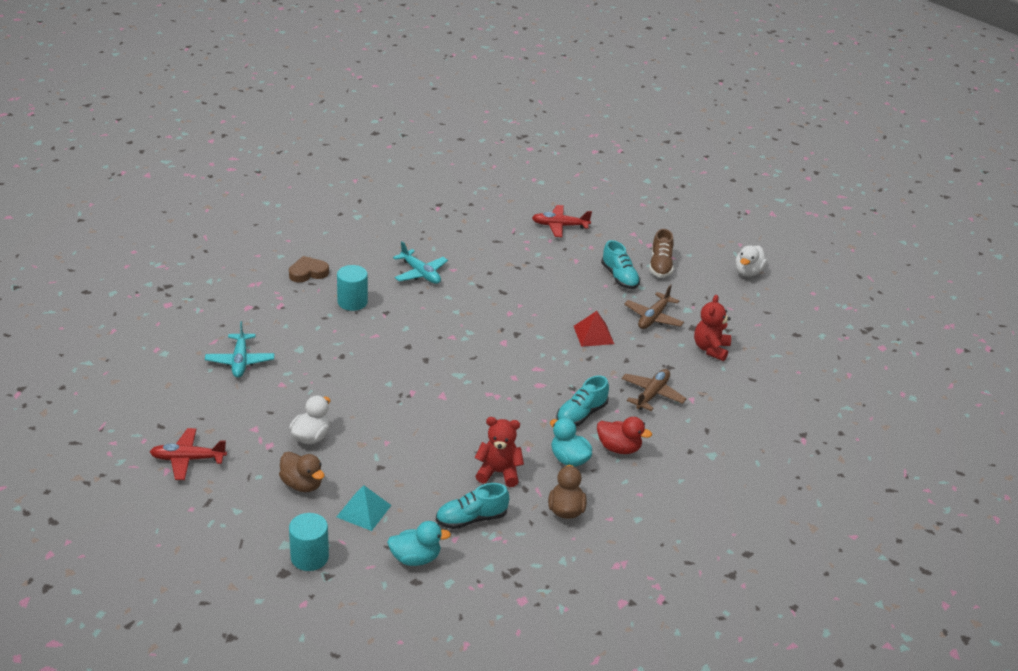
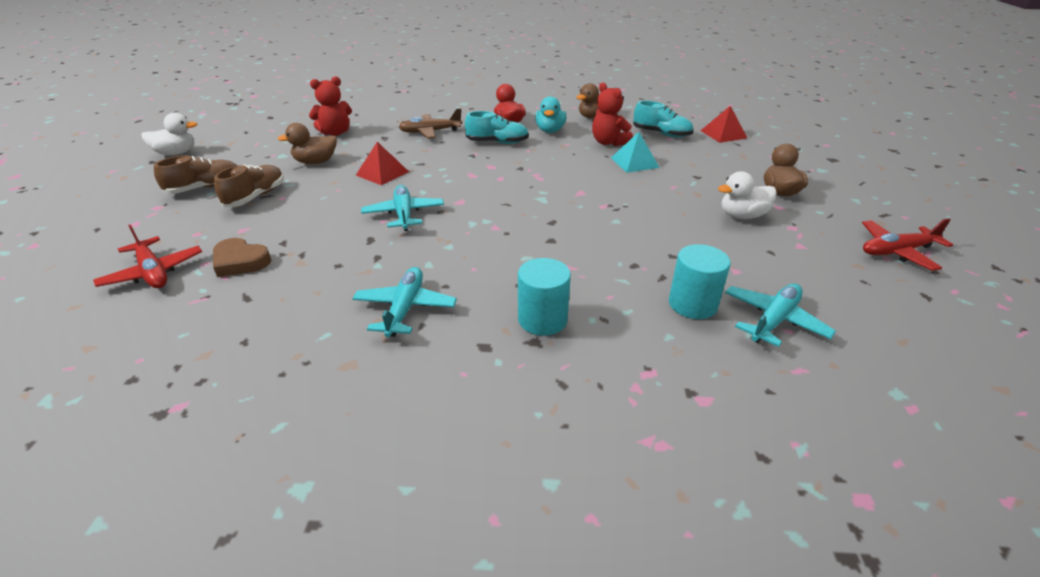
camera: 130 degrees left, 0 degrees up
(188, 459) = (897, 251): red plane -> red plane turned 120 degrees clockwise
(308, 272) = (545, 407): brown heart -> brown heart (240, 261)
(309, 557) = (805, 158): turquoise cylinder -> turquoise cylinder (692, 304)
(363, 511) = (738, 162): turquoise pyramid -> turquoise pyramid (634, 162)
(415, 558) = (723, 134): turquoise duck -> red pyramid
(517, 315) = (404, 214): none -> turquoise plane
(619, 277) = (256, 197): turquoise shoe -> brown shoe
(653, 317) = (316, 162): brown plane -> brown duck

